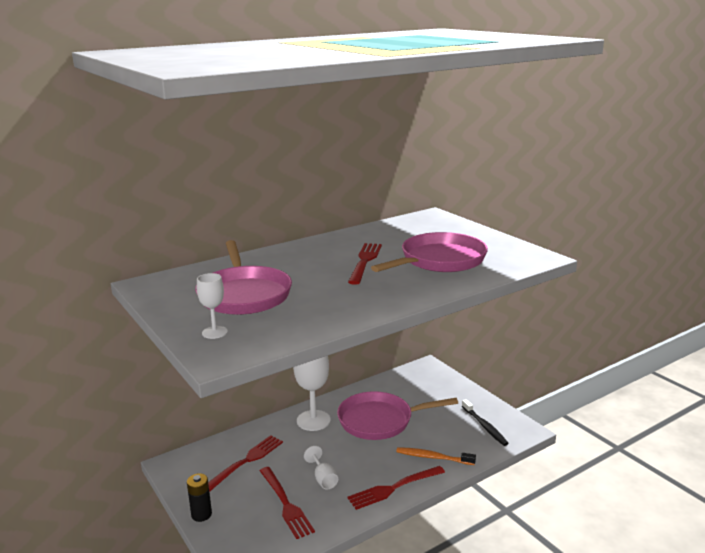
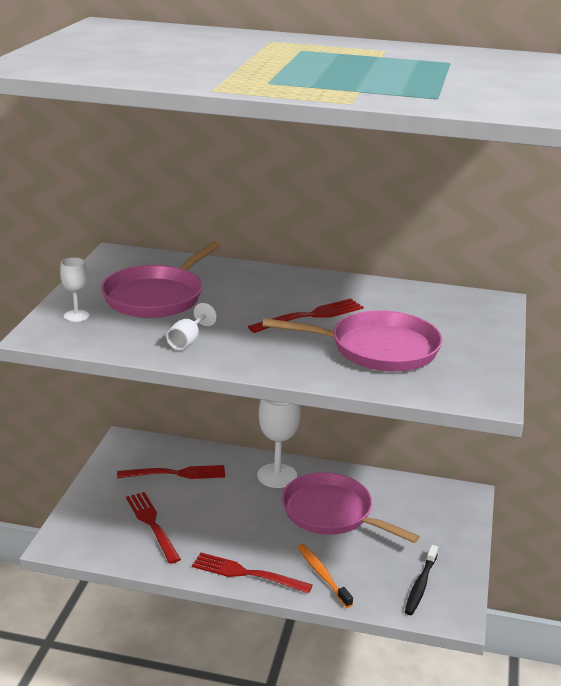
camera: 45 degrees right, 5 degrees up
(201, 514) = (90, 491): black battery -> none
(285, 504) = (152, 524): red fork -> red fork turned 135 degrees clockwise
(323, 479) = (207, 526): white goblet -> white goblet (188, 341)

